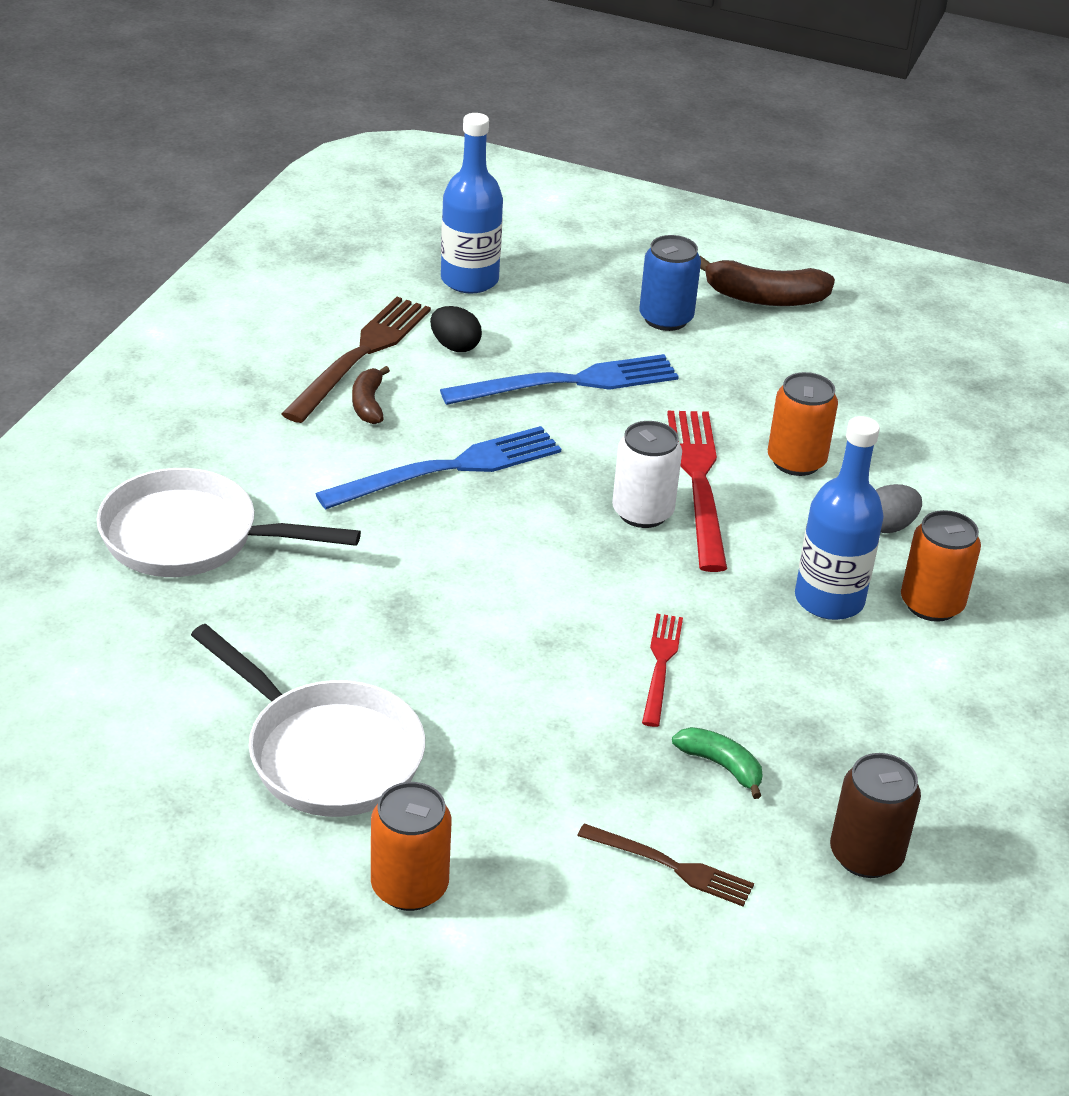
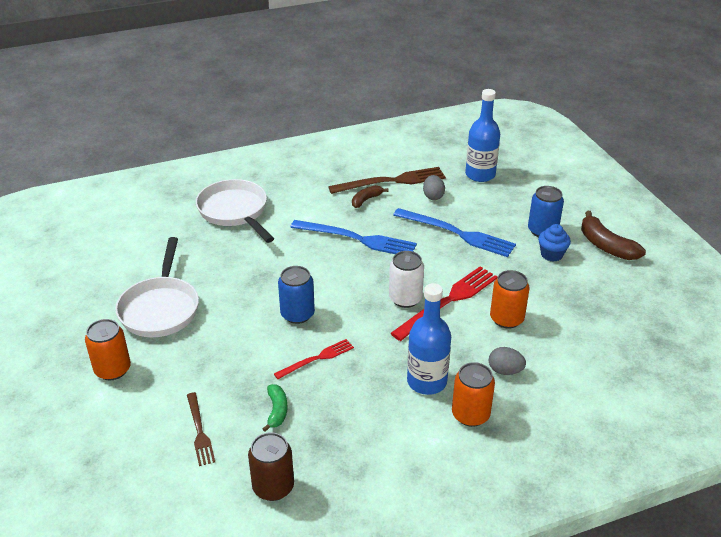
camera: 50 degrees right, 0 degrees up
(455, 346) = (433, 196): black egg -> grey egg
(540, 625) = (297, 314): none -> blue can
(723, 345) = (551, 254): none -> blue cupcake

